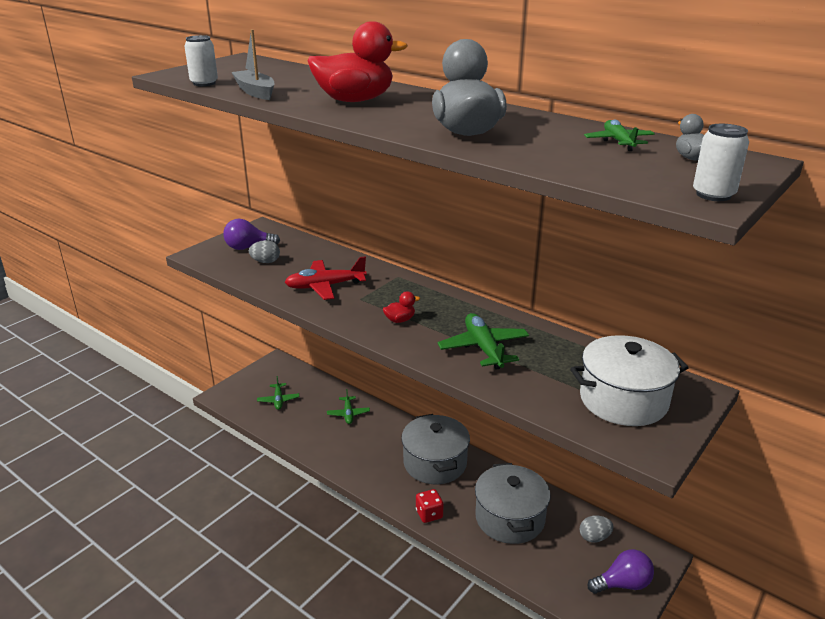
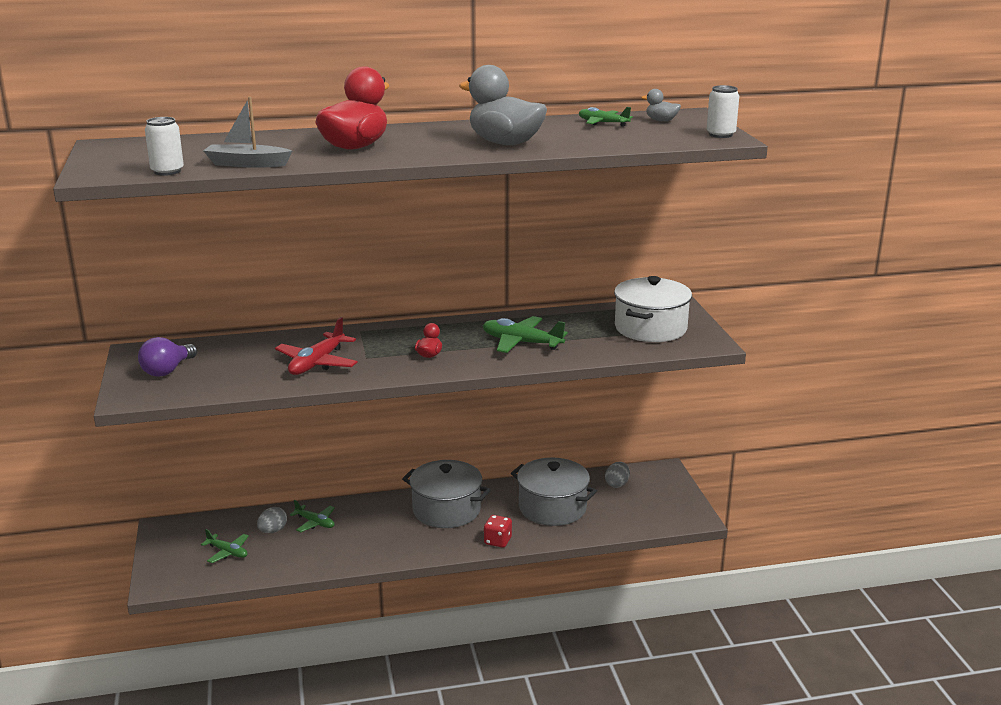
camera: 50 degrees left, 5 degrees down
(265, 262) = (216, 372): grey egg -> grey egg (273, 531)
(623, 584) = (668, 496): purple light bulb -> none

